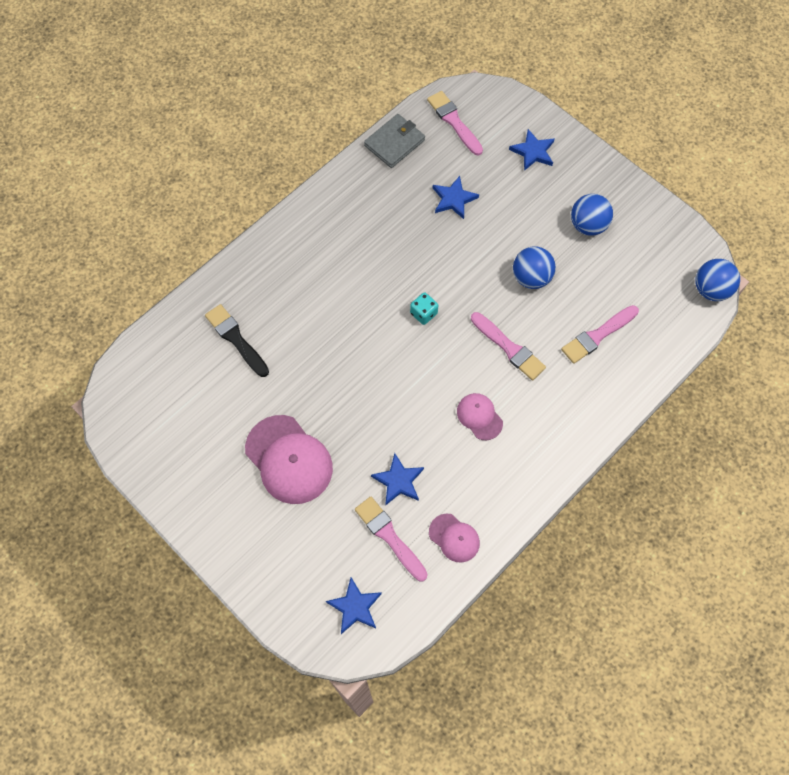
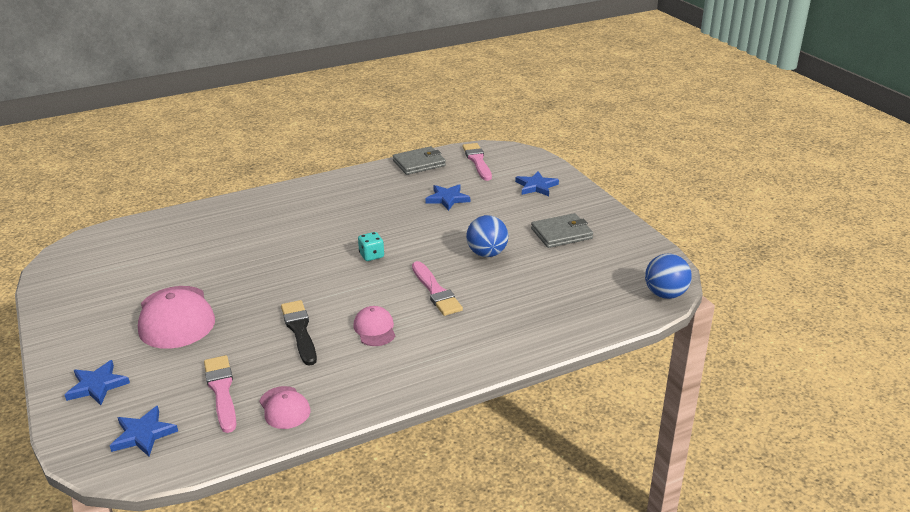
camera: 20 degrees right, 35 degrees down
(236, 339) = (198, 238): black brush -> black brush (299, 330)
(398, 481) = (263, 354): blue star -> blue star (97, 385)
(588, 225) = (561, 233): blue ball -> grey wallet
(597, 336) = (529, 301): pink brush -> none

